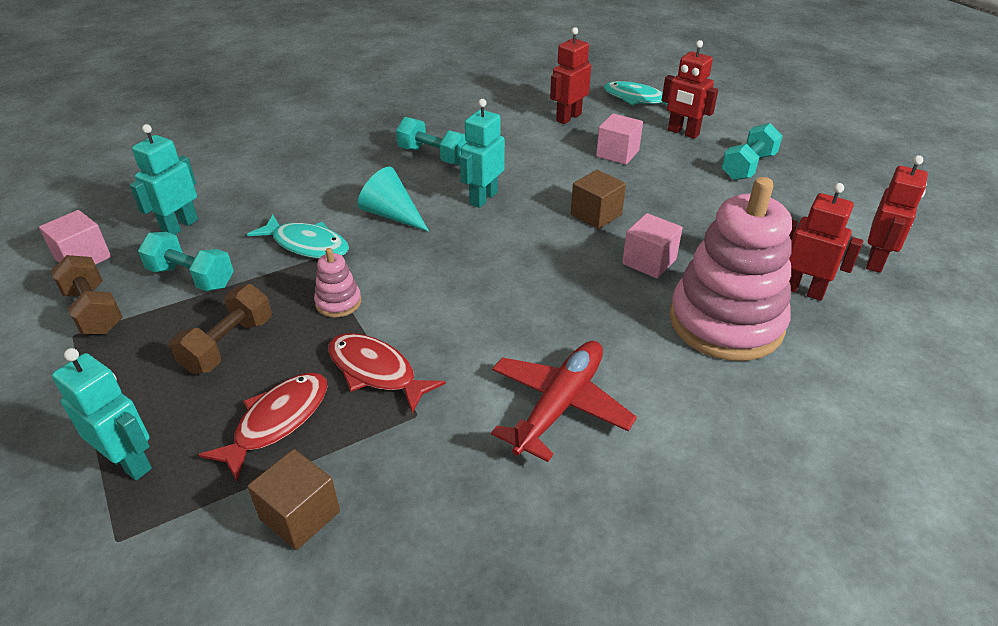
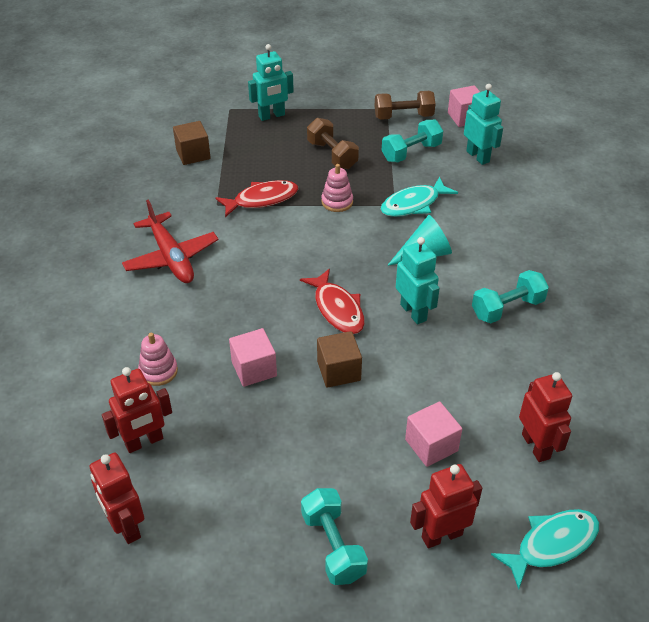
camera: 120 degrees right, 5 degrees up
(277, 421) = (257, 159): red fish -> red fish (337, 309)
(725, 322) = (158, 371): pink stacking toy -> pink stacking toy, size x0.42

